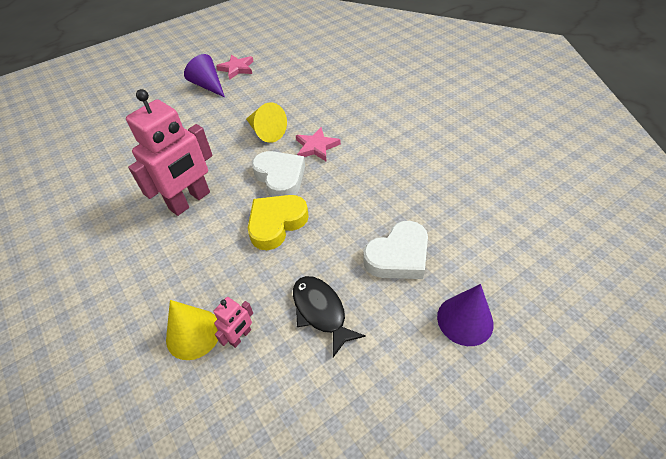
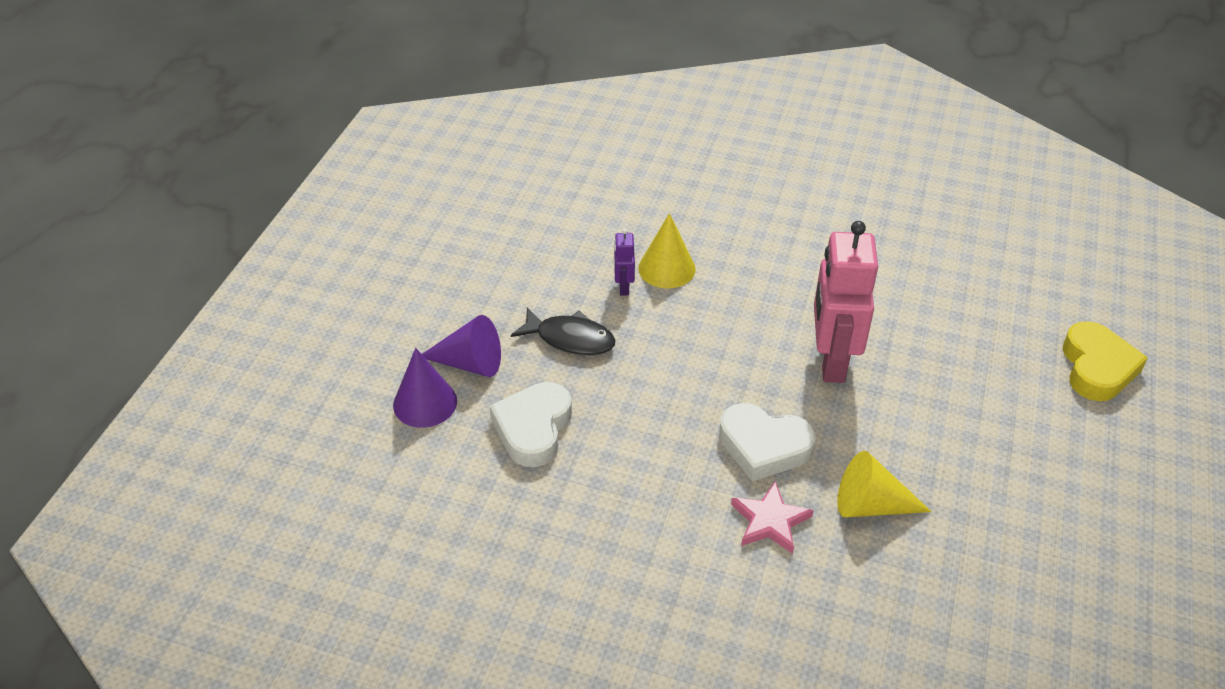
camera: 140 degrees right, 5 degrees down
(208, 86) = (1086, 542): purple cone -> purple cone (469, 363)
(237, 68) = (1105, 614): pink star -> none
(240, 336) = (623, 287): pink robot -> purple robot
(276, 223) = (702, 390): yellow heart -> yellow heart (1097, 367)

